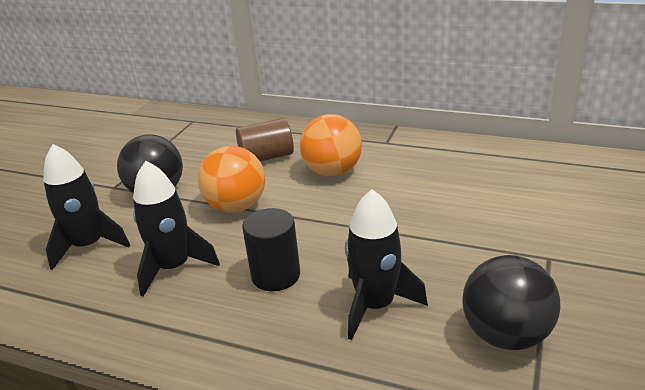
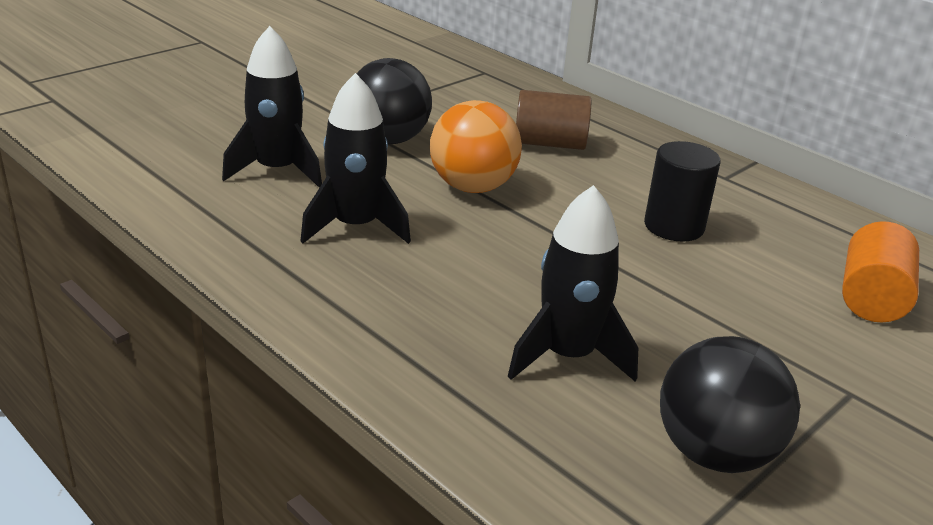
camera: 20 degrees right, 0 degrees up
(276, 275) = (468, 278): black cylinder -> black cylinder (674, 226)
(332, 172) = (624, 188): orange ball -> none
(517, 191) = (871, 298): none -> orange cylinder

